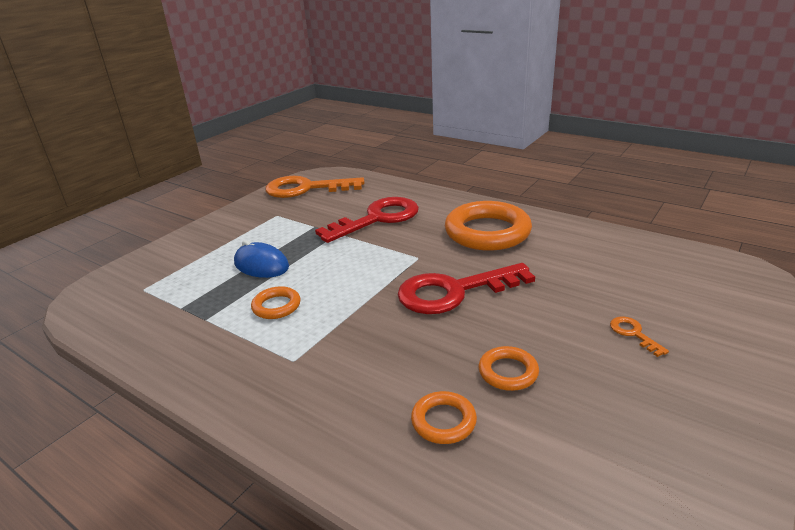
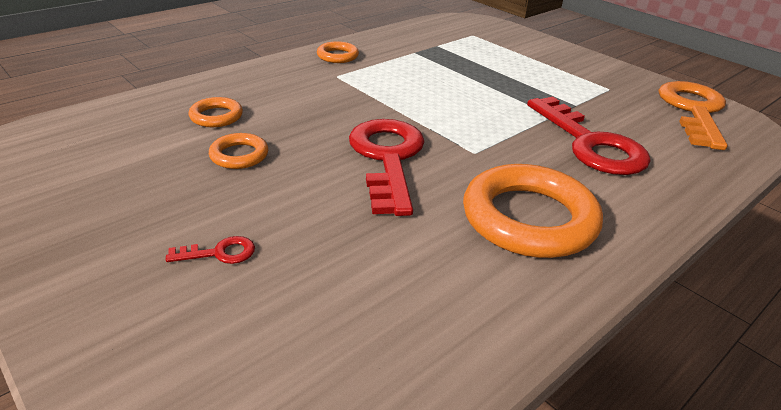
camera: 100 degrees right, 5 degrees up
(261, 265) = (493, 75): blue mouse -> none
(276, 306) = (416, 75): orange ring -> orange ring (337, 56)
(633, 334) = (219, 253): orange key -> red key

